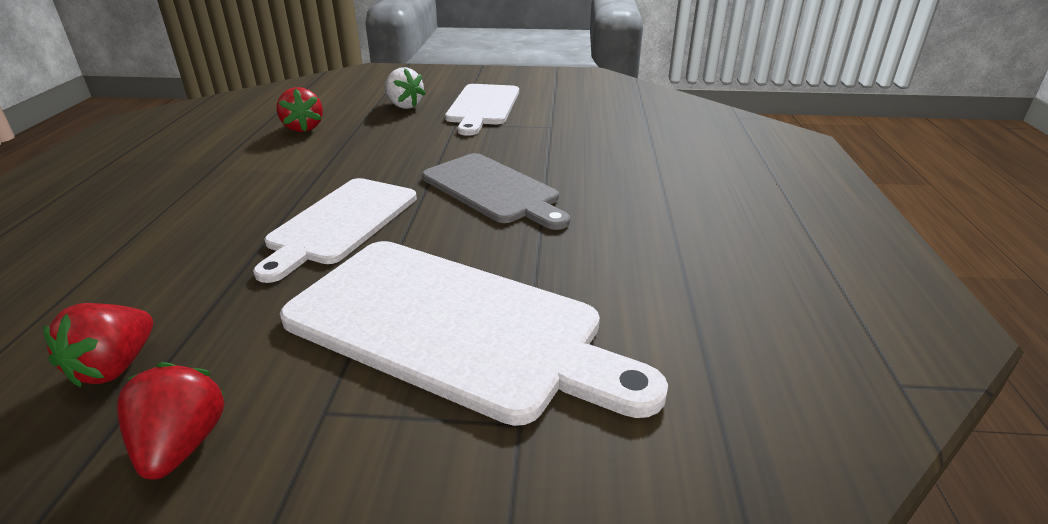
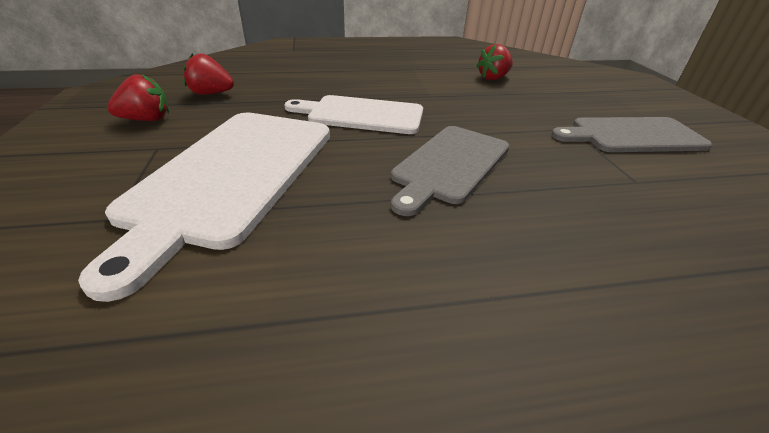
camera: 75 degrees right, 5 degrees up
(404, 106) = (580, 102): white strawberry -> none
(483, 107) = (632, 135): white cutting board -> grey cutting board

